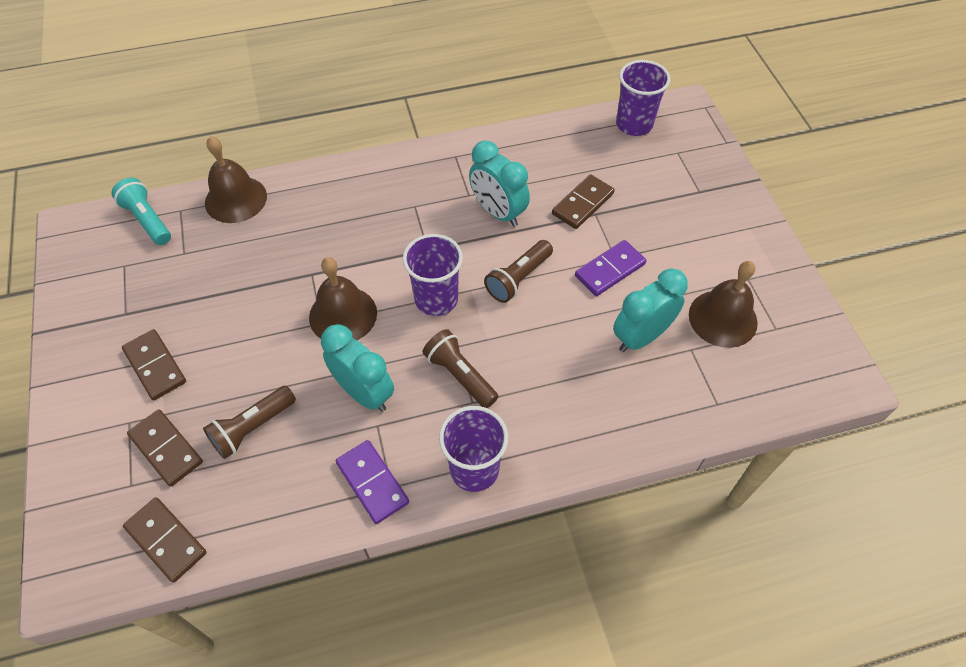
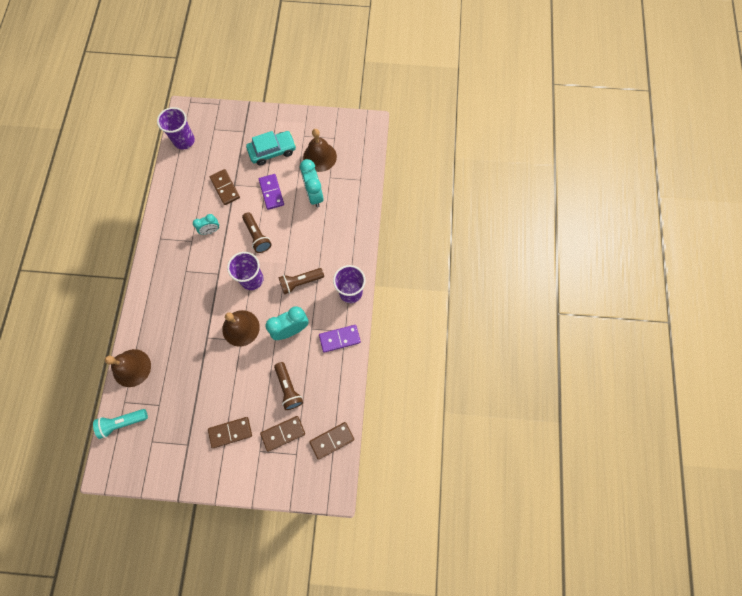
camera: 70 degrees left, 15 degrees up
(498, 212) = (210, 230): turquoise clock -> turquoise clock, size x0.60
(688, 243) = (272, 151): none -> turquoise car

